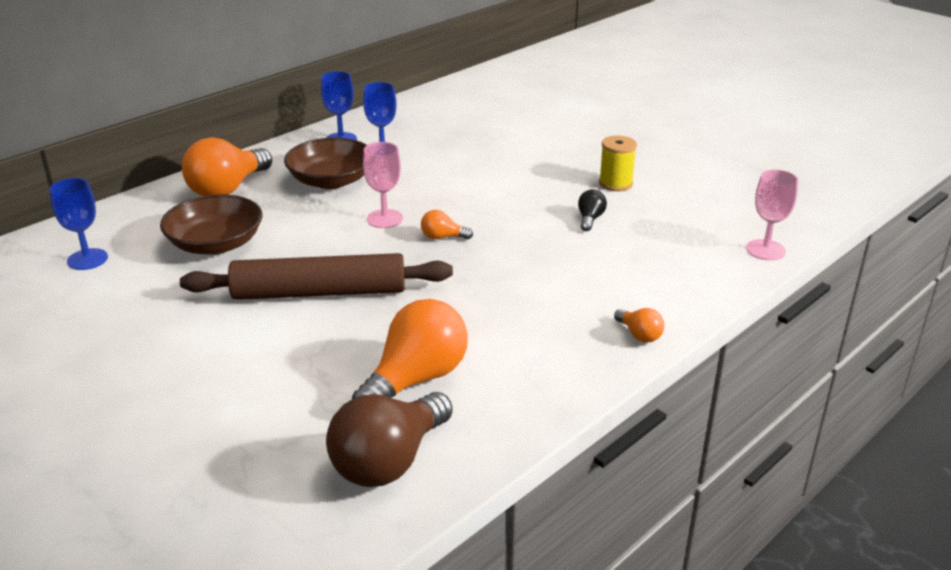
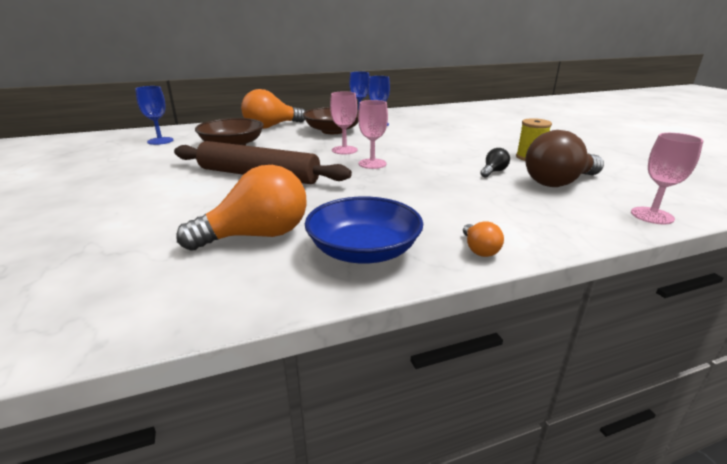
camera: 25 degrees right, 5 degrees down
(389, 461) = (162, 287): brown light bulb -> brown light bulb (558, 182)
(442, 237) = (372, 164): orange light bulb -> pink goblet
(538, 366) = (363, 251): none -> blue bowl

